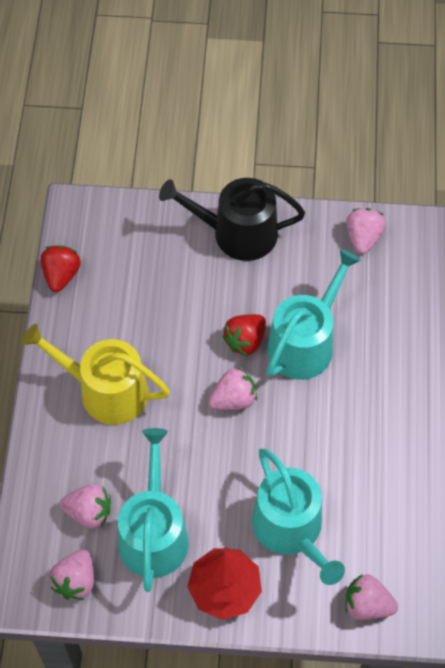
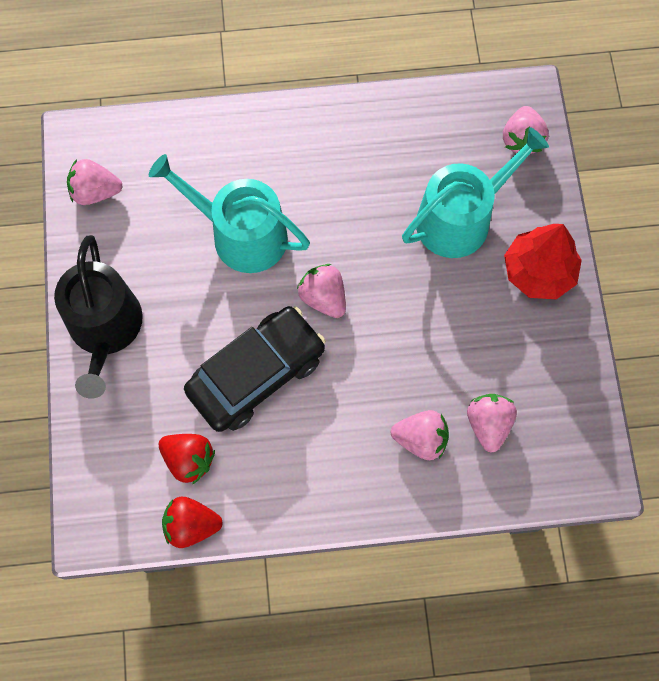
camera: 100 degrees left, 10 degrees up
(76, 581) = (568, 421): pink strawberry -> pink strawberry (421, 439)
(105, 391) = (339, 438): yellow watering can -> none
(153, 533) = (496, 352): turquoise watering can -> none
(174, 337) = (256, 374): none -> black car
(245, 341) = (249, 297): red strawberry -> red strawberry (189, 460)

